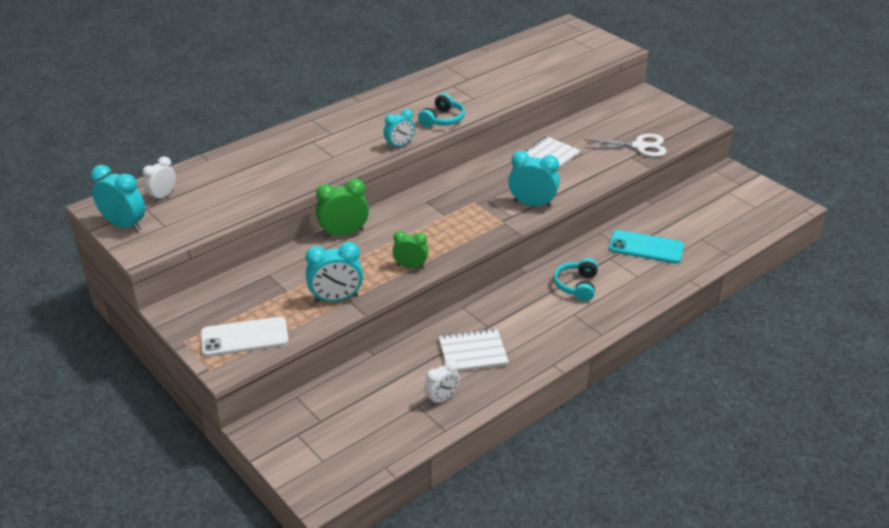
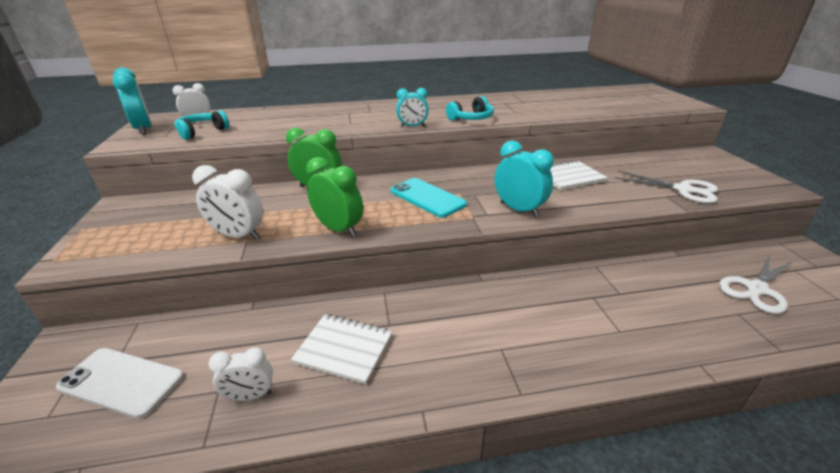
camera: 30 degrees right, 5 degrees down
(244, 337) = (122, 242): white phone -> white phone (121, 382)
(336, 299) = (238, 236): turquoise clock -> white clock
(410, 266) = (339, 229): green clock -> green clock, size x1.52
(577, 286) = (530, 315): turquoise headphones -> turquoise headphones (202, 132)
(646, 247) = (649, 300): turquoise phone -> turquoise phone (427, 198)
(708, 216) = (756, 289): none -> white scissors

